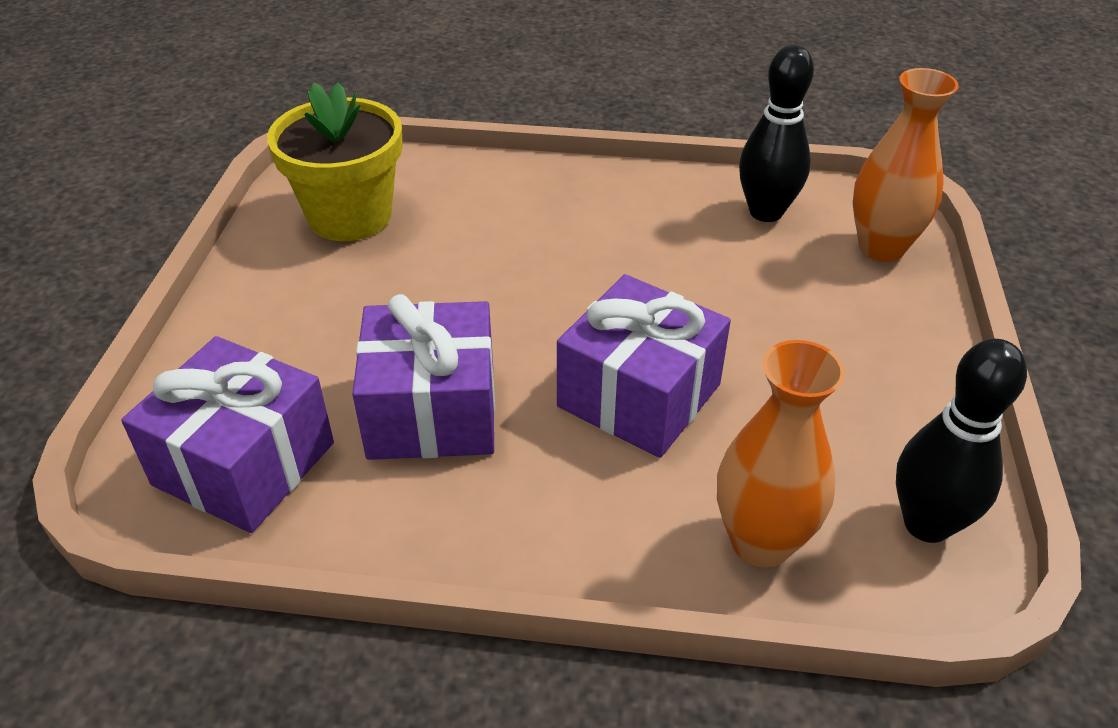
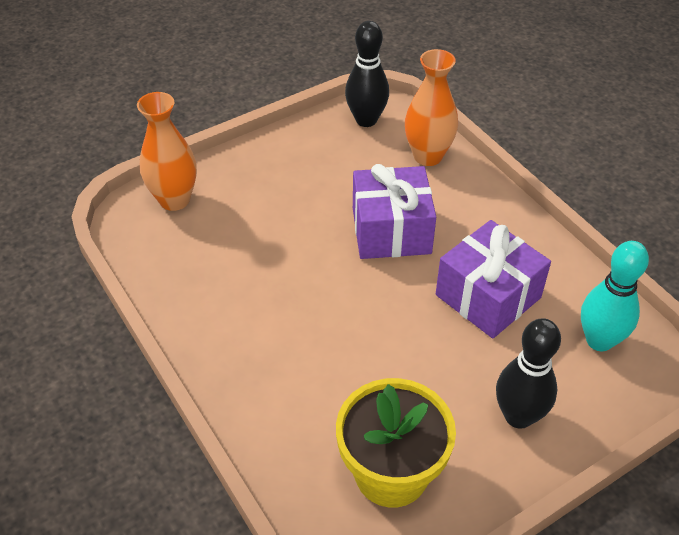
camera: 130 degrees left, 5 degrees up
(244, 464) = (599, 340): purple gift -> turquoise bowling pin
(766, 212) = (179, 260): black bowling pin -> black bowling pin (518, 416)

